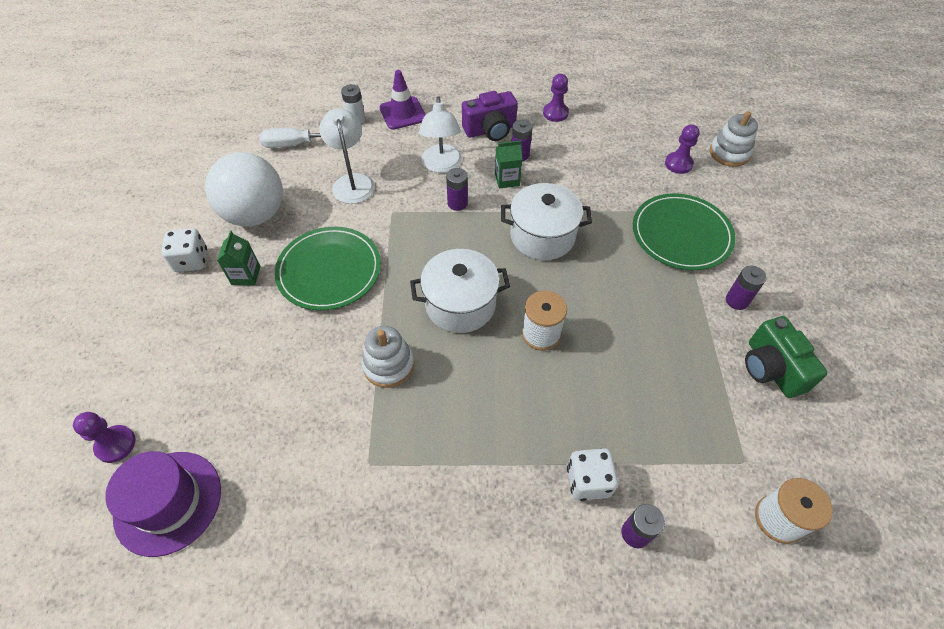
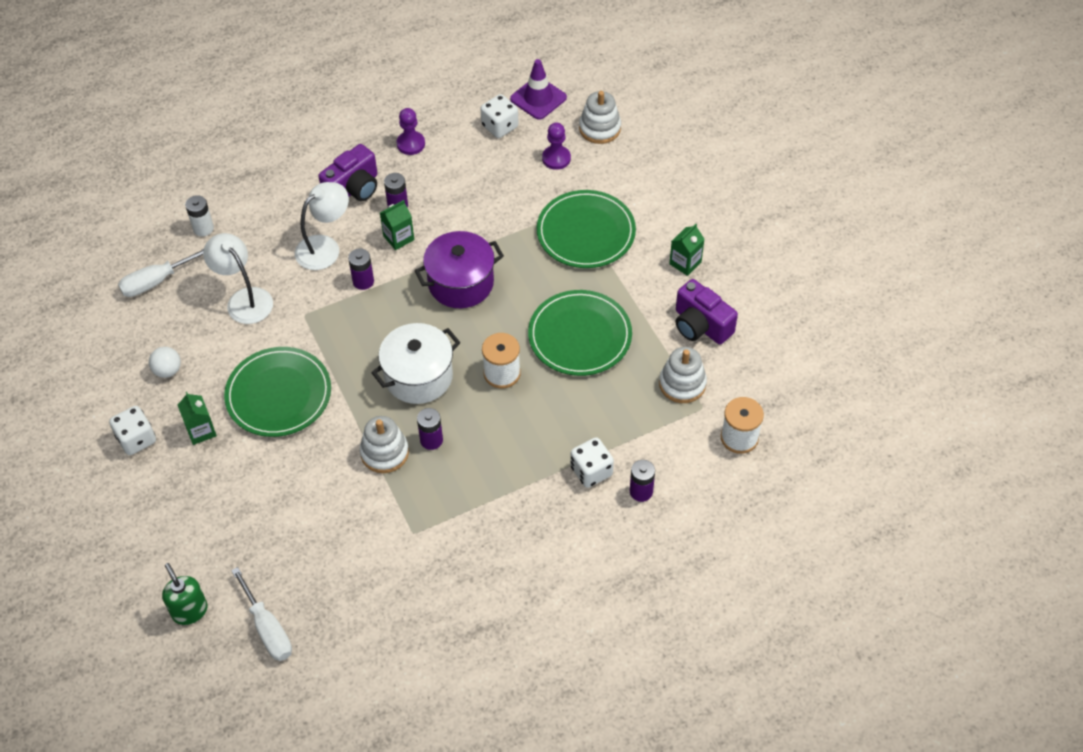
camera: 25 degrees left, 0 degrees up
(115, 444) = (189, 611): purple pawn -> green soap dispenser
(168, 502) = (268, 629): purple hat -> white screwdriver
(255, 214) = (168, 370): white ball -> white ball, size x0.42
(403, 113) = (250, 203): purple traffic cone -> purple traffic cone (538, 98)
(441, 165) = (325, 247): white lamp -> white lamp turned 105 degrees counterclockwise
(542, 236) = (461, 283): white pot -> purple pot
(636, 328) = (580, 335): none -> green plate
(638, 124) = (500, 126): none -> white dice
(729, 424) = (682, 384): none -> white stacking toy
(737, 300) = (655, 277): purple battery -> purple battery (431, 440)
(771, 368) = (700, 325): green camera -> purple camera
(774, 298) = (685, 263): none -> green carton

